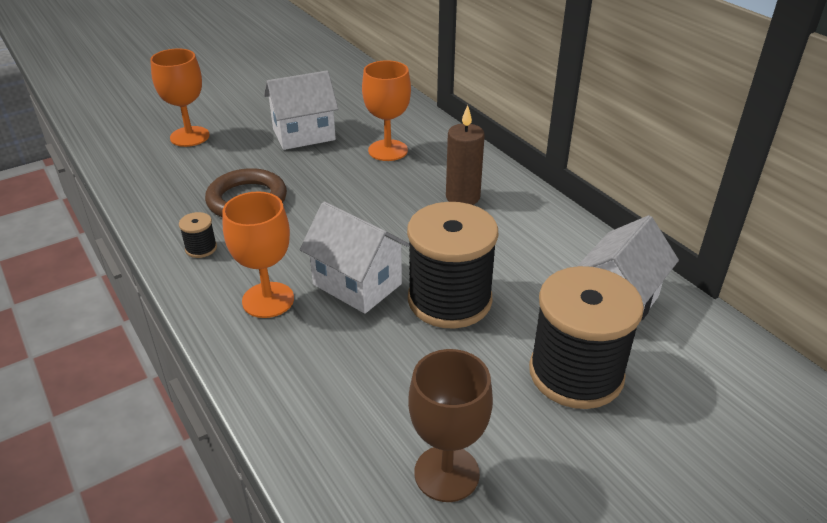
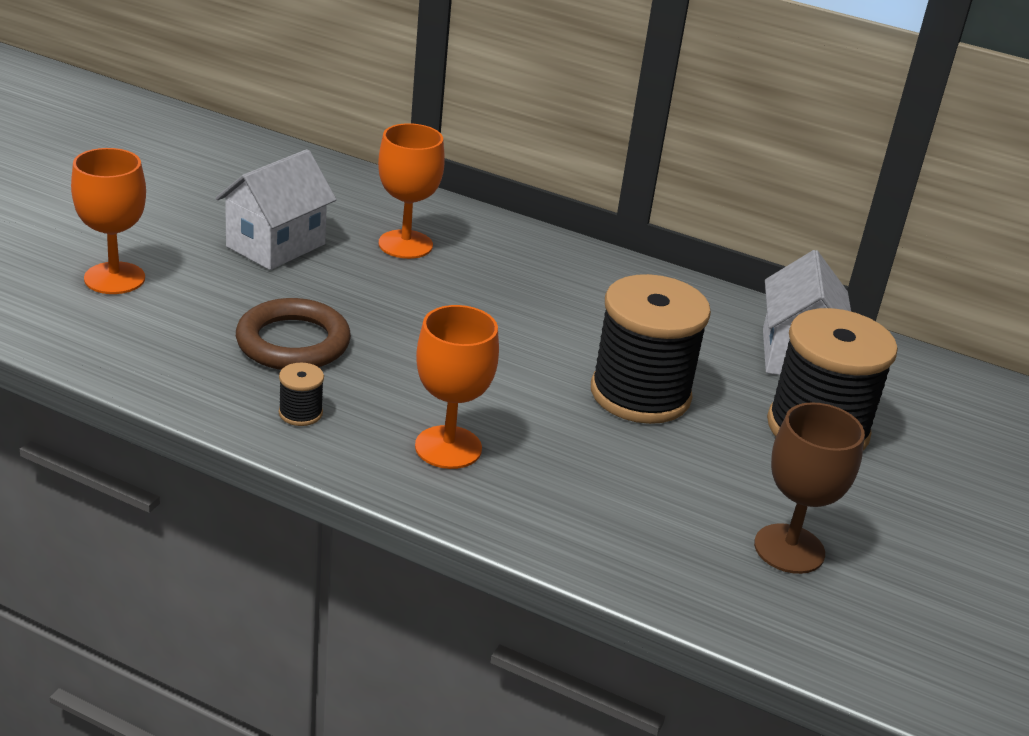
camera: 35 degrees left, 5 degrees down
(357, 284) = (529, 404): white house -> none
(462, 197) = (547, 282): brown candle -> none

